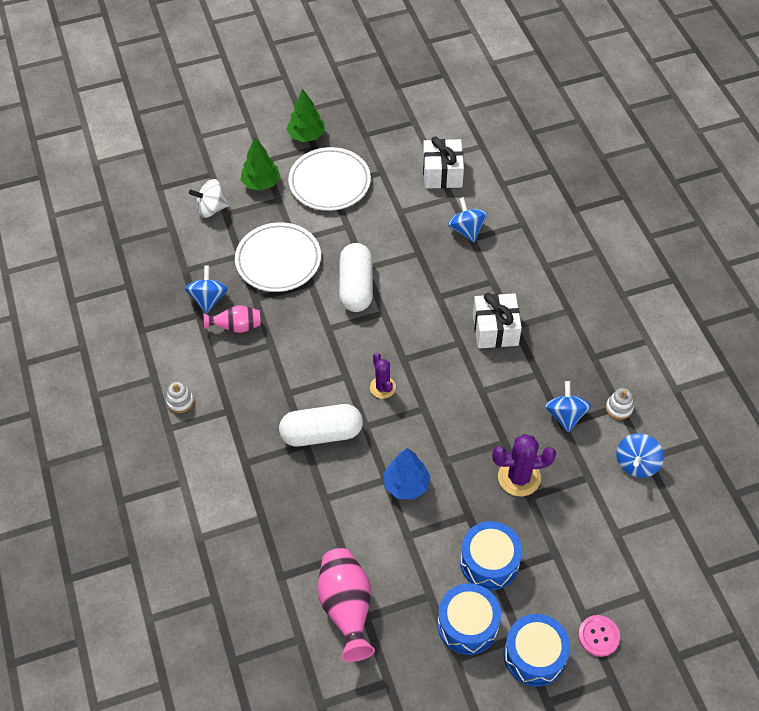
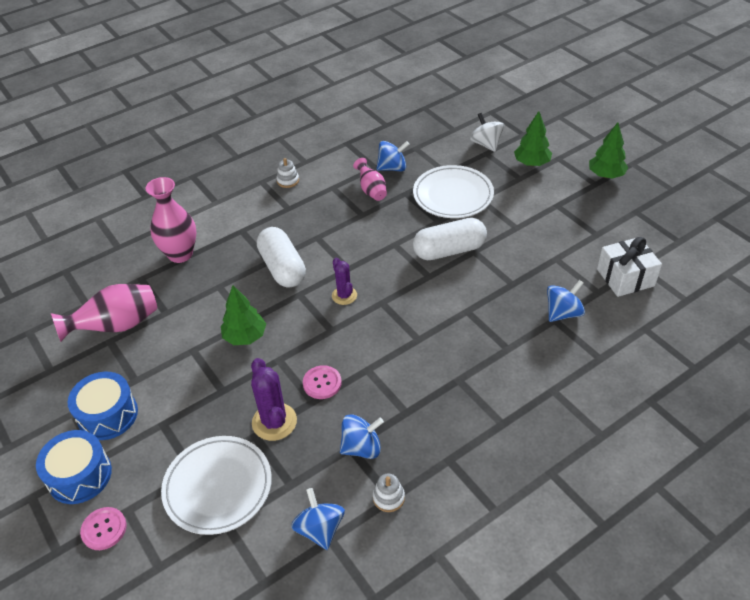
camera: 75 degrees right, 10 degrees down
(257, 530) = (180, 254): none -> pink vase
(329, 182) = (560, 203): white plate -> white plate (218, 487)
(382, 387) = (344, 295): purple cactus -> purple cactus turned 75 degrees counterclockwise
(406, 484) = (245, 337): blue tree -> green tree
(486, 430) = (322, 383): none -> pink button
(489, 562) = (175, 417): blue drum -> none
(495, 329) = (446, 364): white gift -> none
(636, 463) = (320, 529): blue spinning top -> blue spinning top turned 60 degrees clockwise

